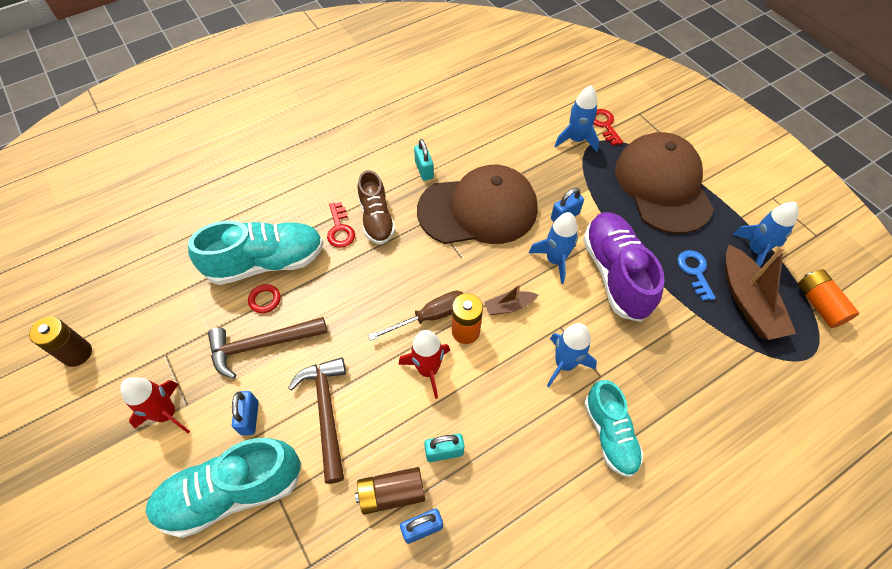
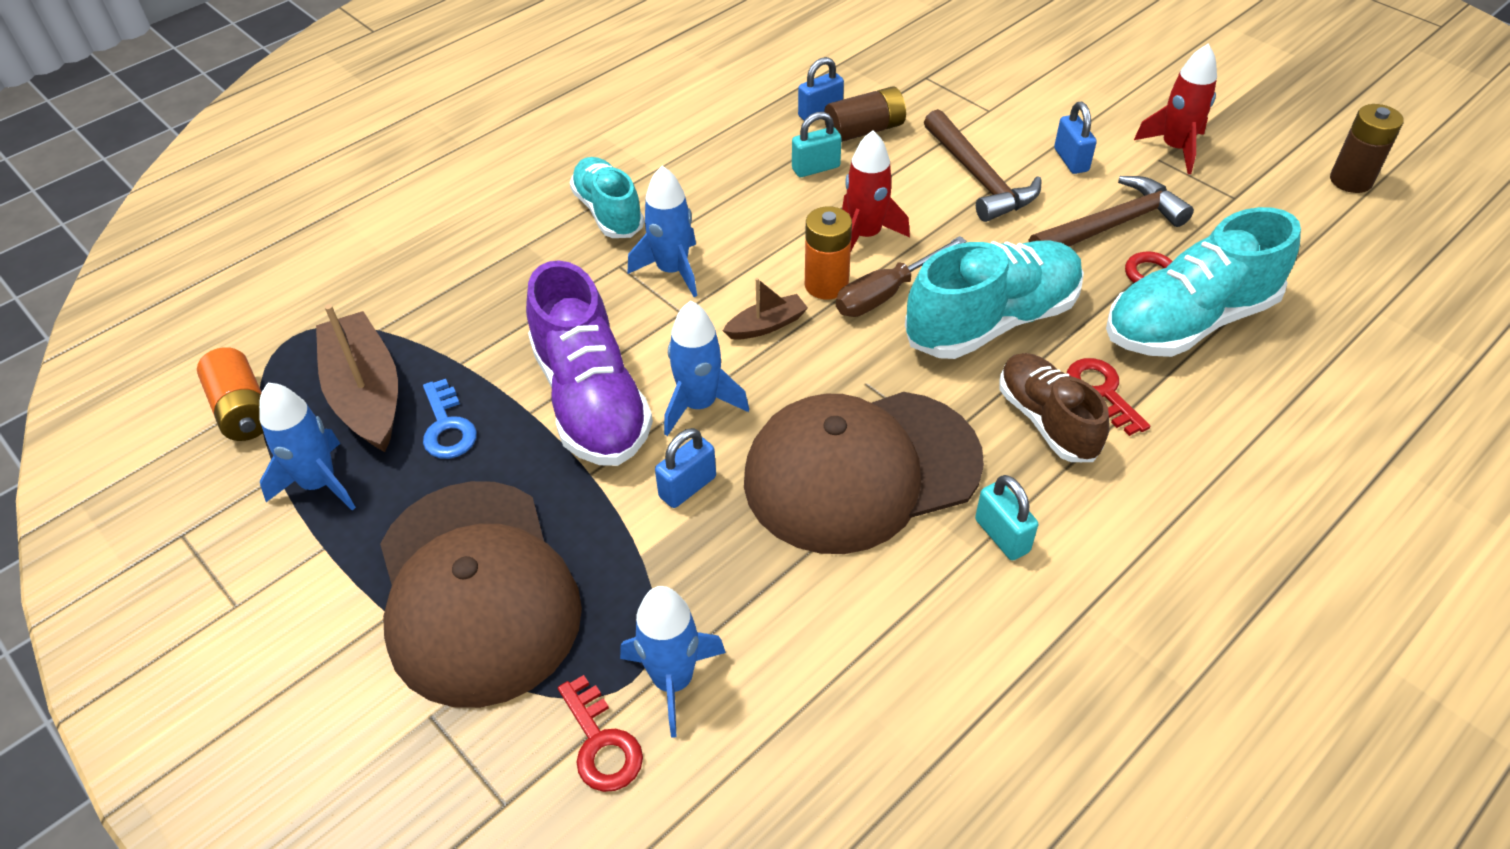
camera: 170 degrees right, 10 degrees down
(232, 492) = (1043, 106): turquoise shoe -> turquoise shoe (991, 321)

